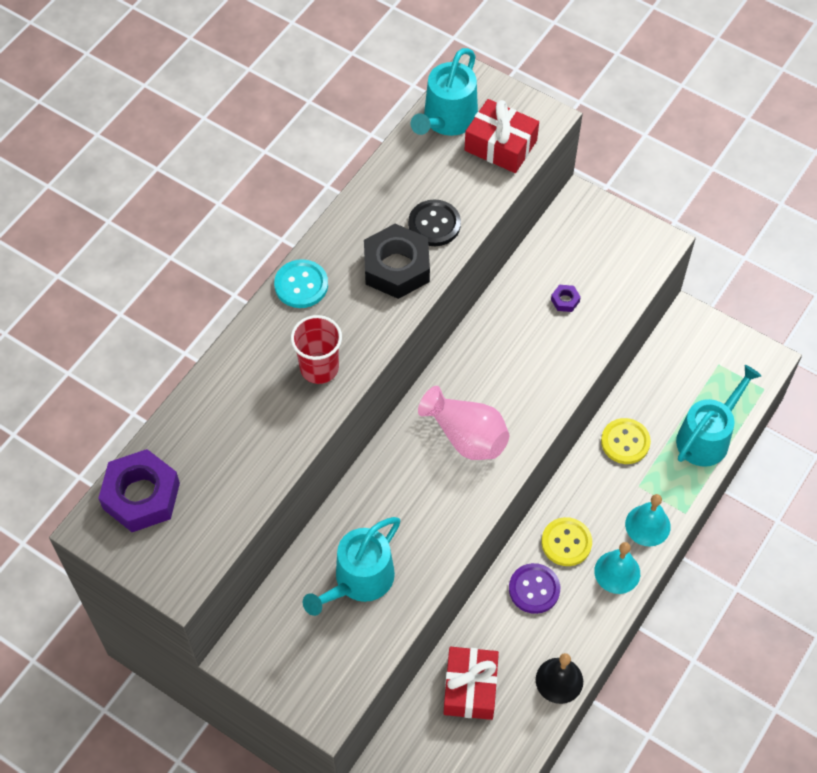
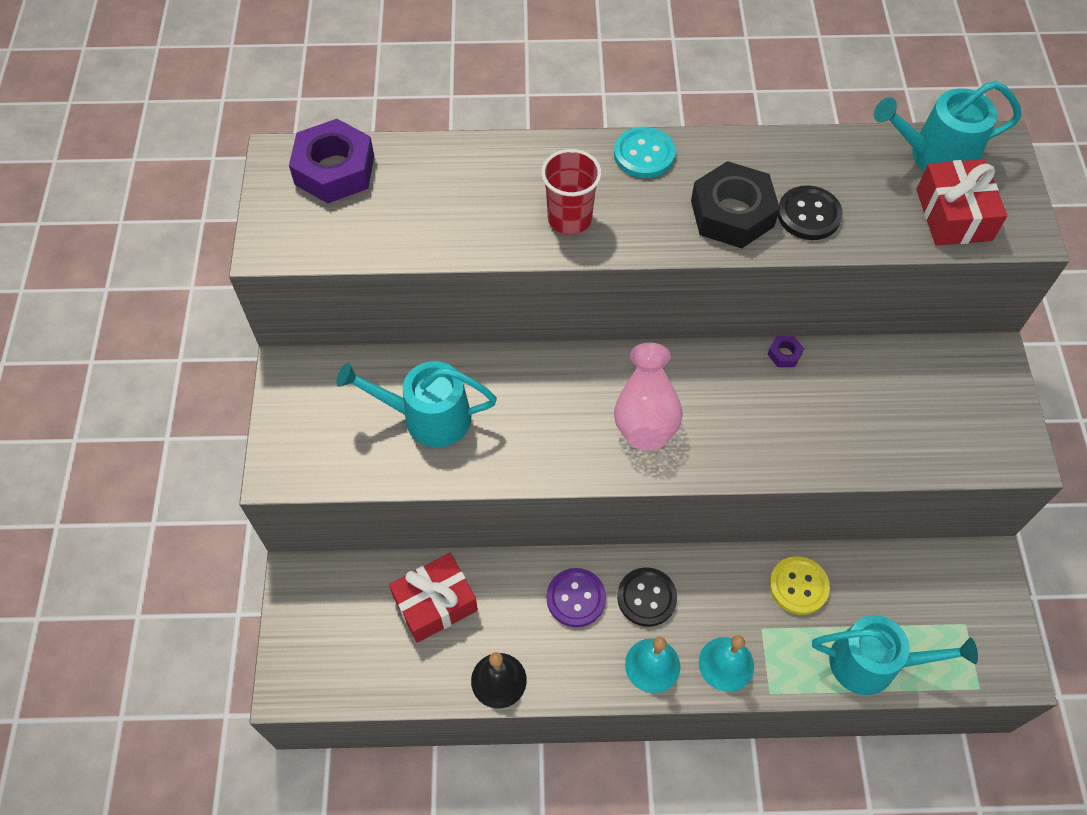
camera: 55 degrees right, 0 degrees up
(565, 300) = (870, 410): purple nut -> purple nut (784, 354)
(566, 542) = (646, 597): yellow button -> black button

